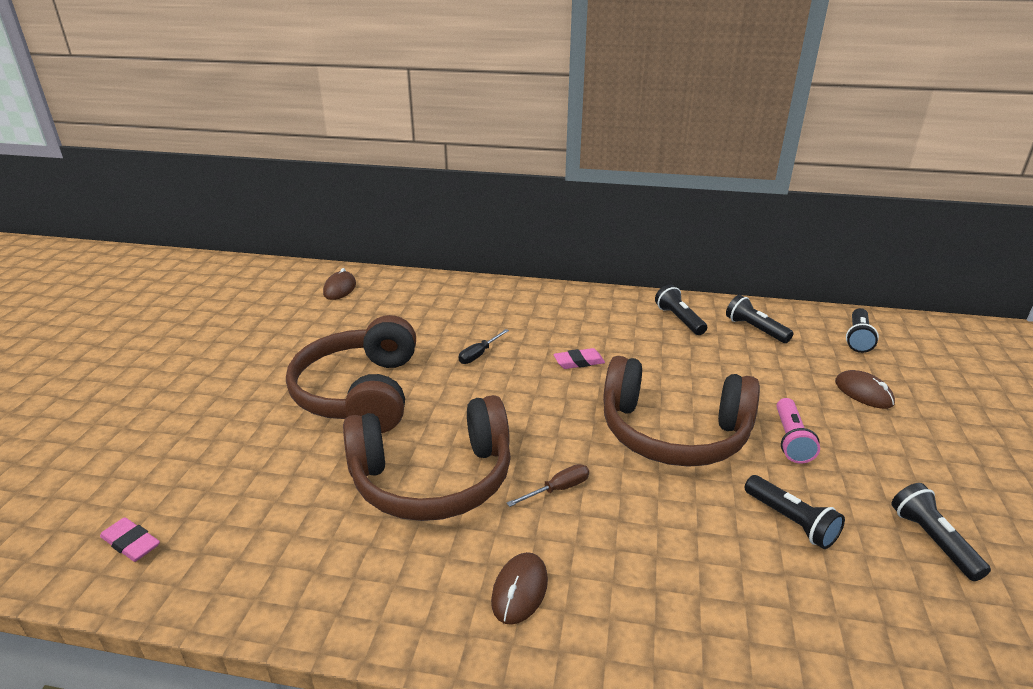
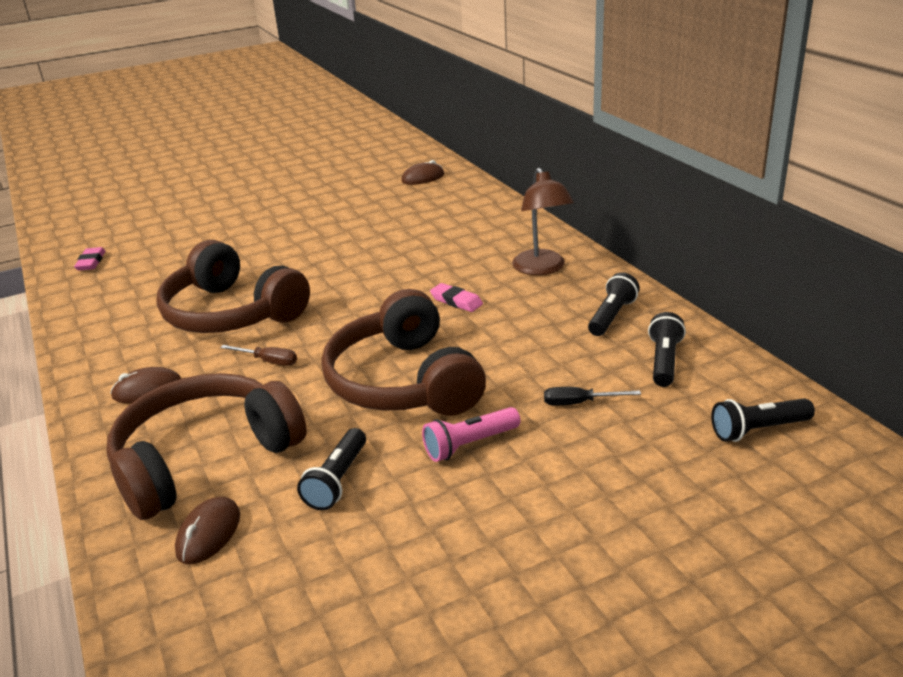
camera: 55 degrees right, 0 degrees up
(360, 393) = (299, 247): brown headphones -> brown headphones (204, 458)
(479, 354) = (407, 261): black screwdriver -> black screwdriver (579, 403)
(578, 312) = (542, 268): none -> brown lamp
(863, 393) = (628, 465): brown mouse -> brown mouse (208, 533)
(933, 540) = (392, 574): black flashlight -> none

